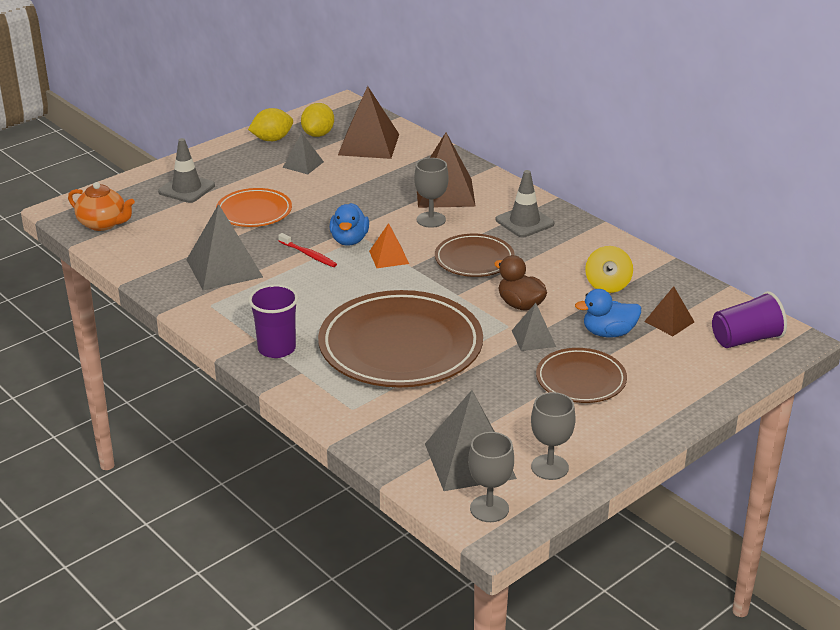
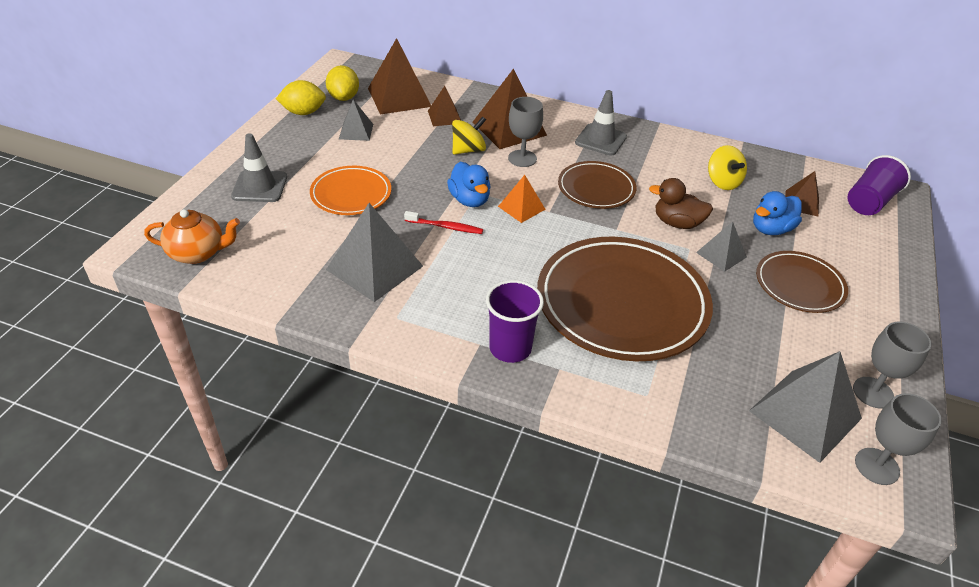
camera: 30 degrees left, 10 degrees up
(272, 139) = (303, 112): yellow lemon -> yellow lemon turned 45 degrees clockwise
(388, 202) = (468, 150): none -> yellow spinning top
(394, 170) = (444, 117): none -> brown pyramid

